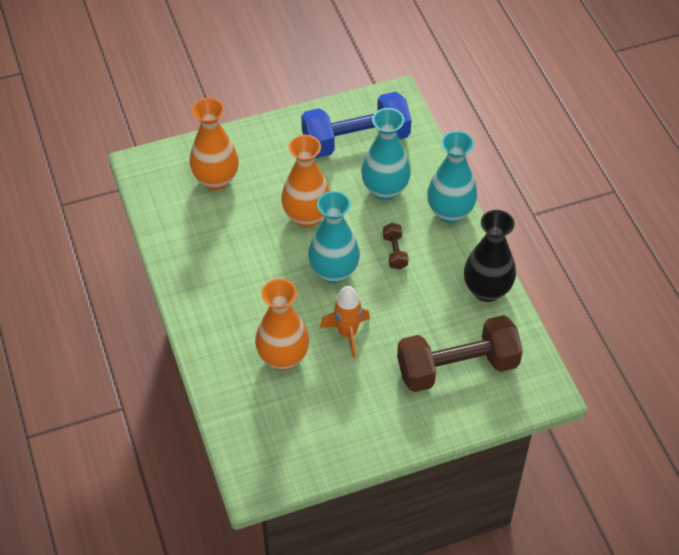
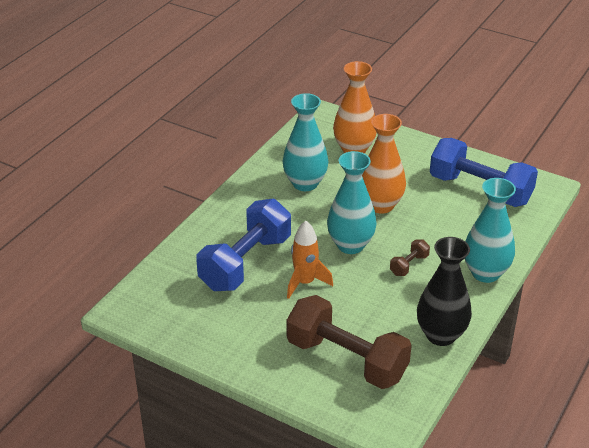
camera: 50 degrees right, 15 degrees down
(283, 358) = (245, 263): orange vase -> blue dumbbell
(385, 190) = (457, 228): turquoise vase -> turquoise vase (305, 183)

